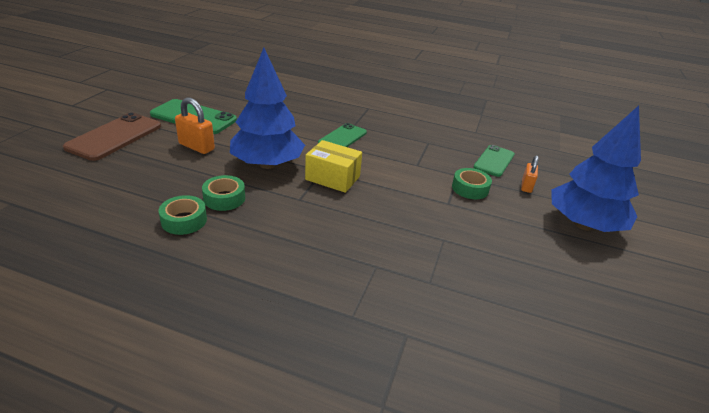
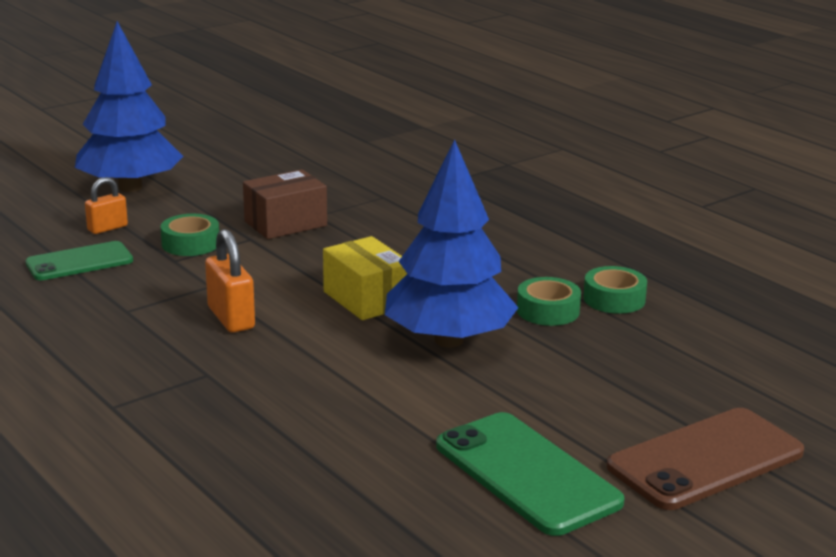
camera: 145 degrees left, 10 degrees down
(196, 147) = (552, 400): orange padlock -> orange padlock (231, 318)
(342, 138) = (266, 354): green phone -> none
(449, 223) = (285, 223): none -> brown box

